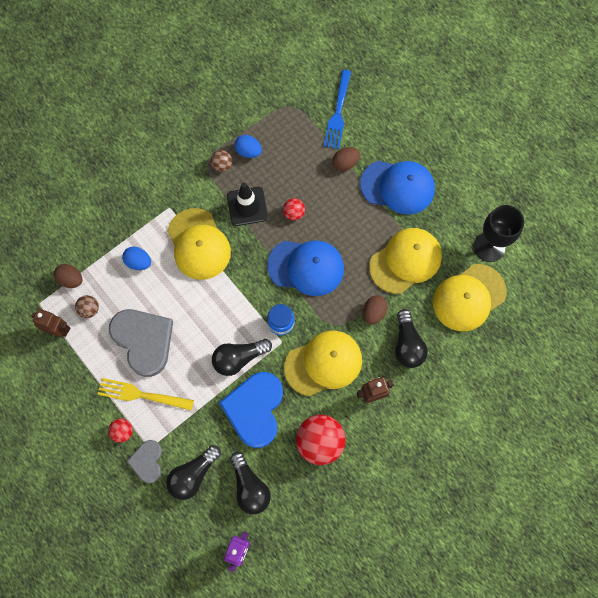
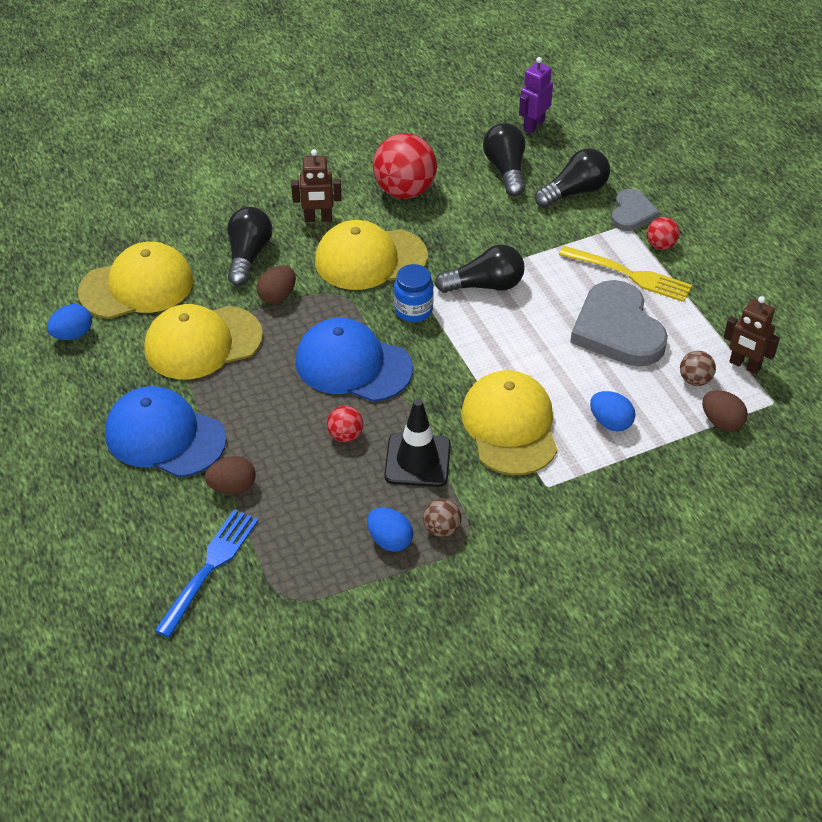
camera: 165 degrees left, 25 degrees down
(255, 409) = (478, 233): blue heart -> none
(489, 247) = (72, 334): black goblet -> blue egg

